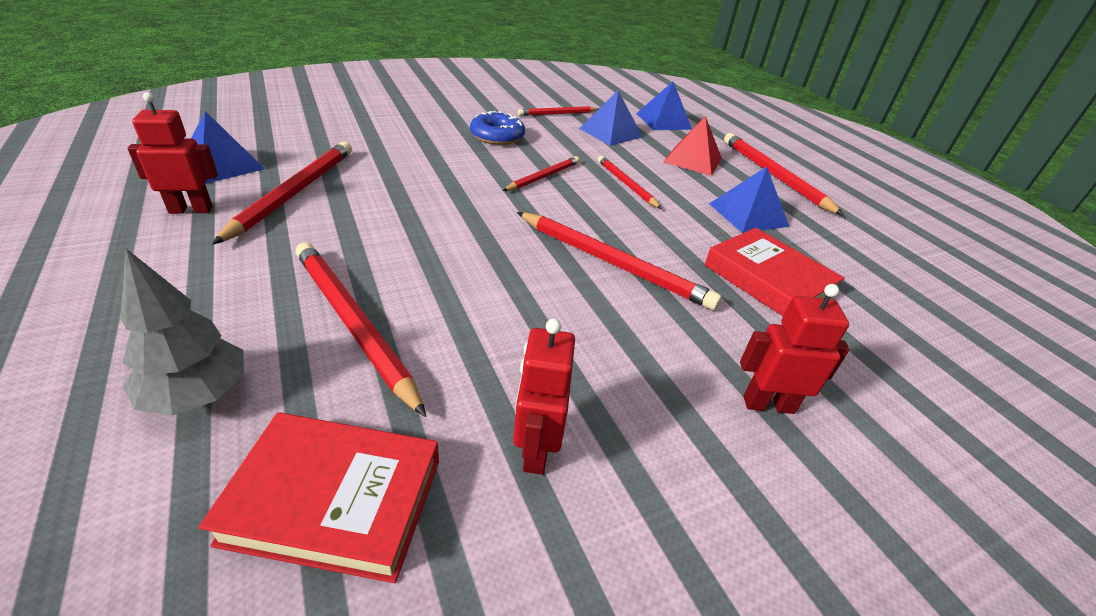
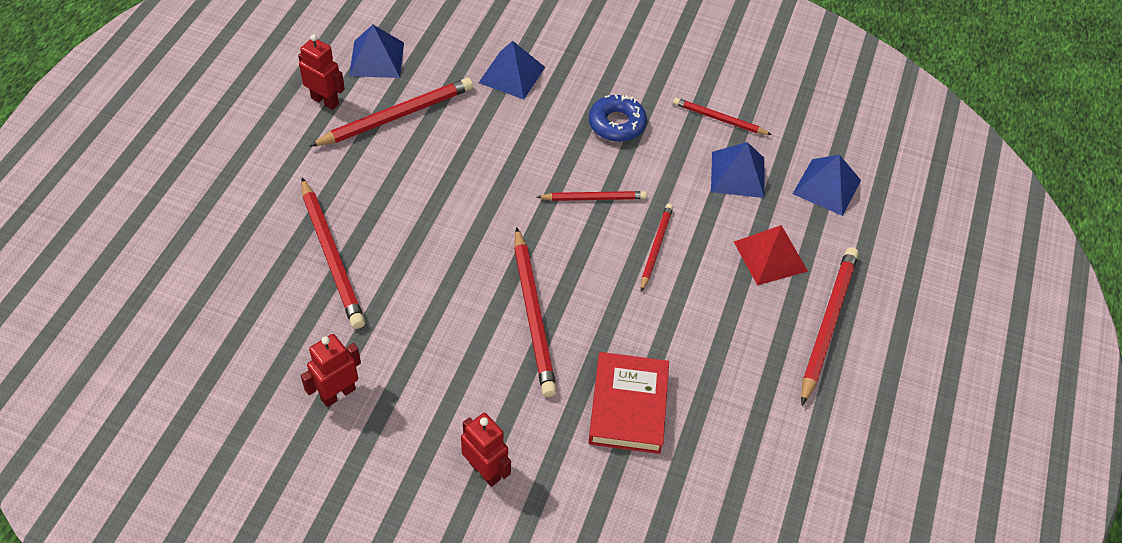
camera: 45 degrees right, 15 degrees up
(197, 395) = (231, 253): grey tree -> none
(335, 500) = (239, 349): red book -> none
(353, 324) = (331, 255): red pencil -> red pencil turned 150 degrees clockwise
(748, 215) = (718, 345): blue pyramid -> blue pyramid (512, 75)

